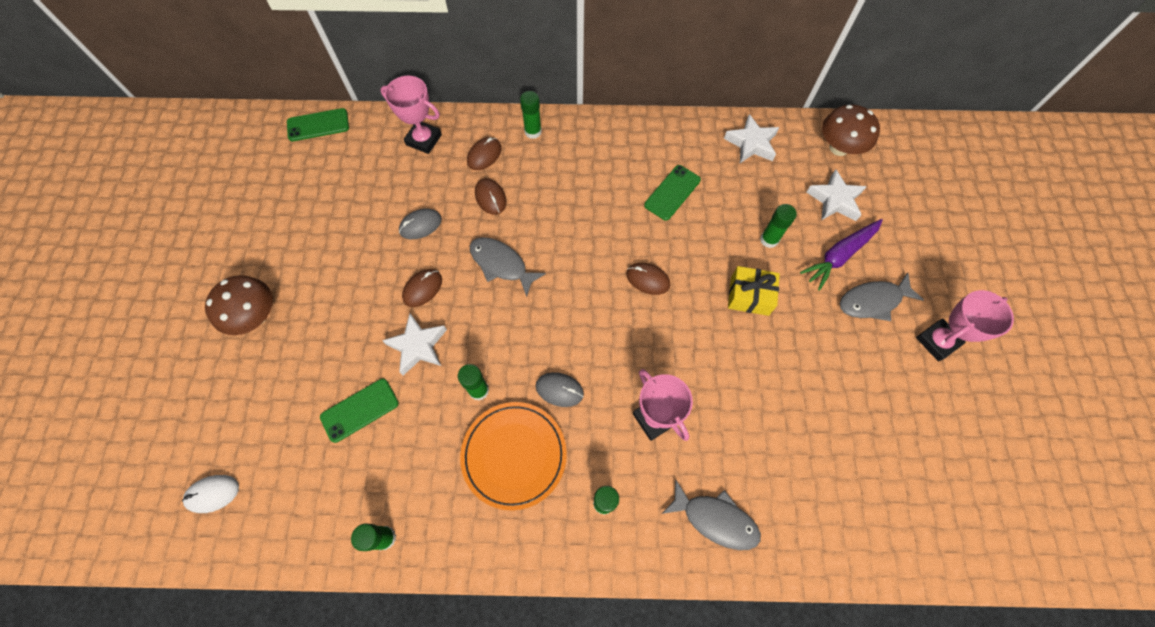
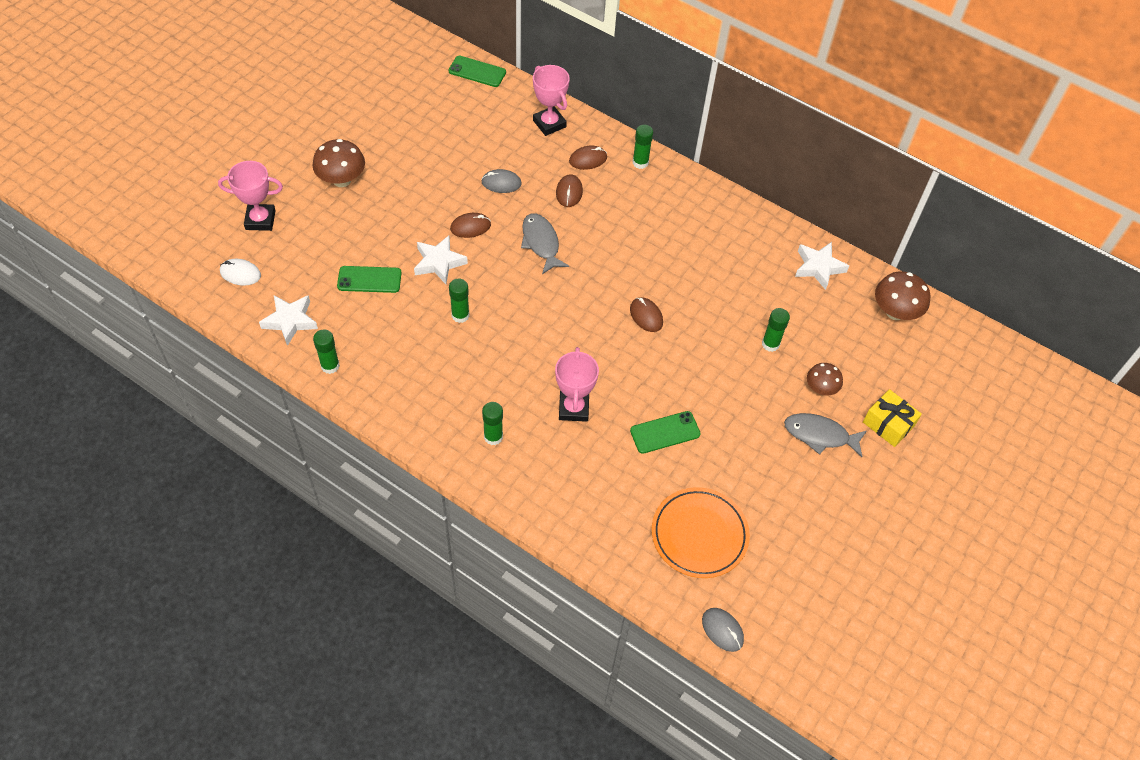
camera: 30 degrees right, 10 degrees down
(514, 455) = (453, 370): orange plate -> orange plate (699, 534)
(559, 390) = (518, 349): grey mouse -> grey mouse (722, 630)
(672, 192) = (718, 267): green phone -> green phone (665, 432)
(715, 519) = (565, 496): grey fish -> none
(749, 296) = (718, 373): yellow gift -> yellow gift (888, 424)
(835, 200) = (854, 347): white star -> white star (290, 321)
(839, 256) = (821, 388): purple carrot -> brown mushroom
(937, 341) = (849, 493): pink trophy -> pink trophy (260, 220)

